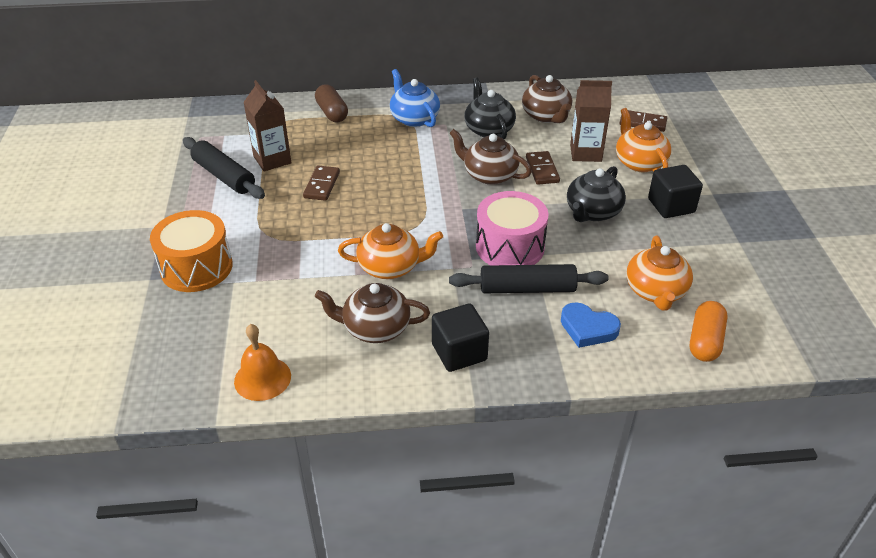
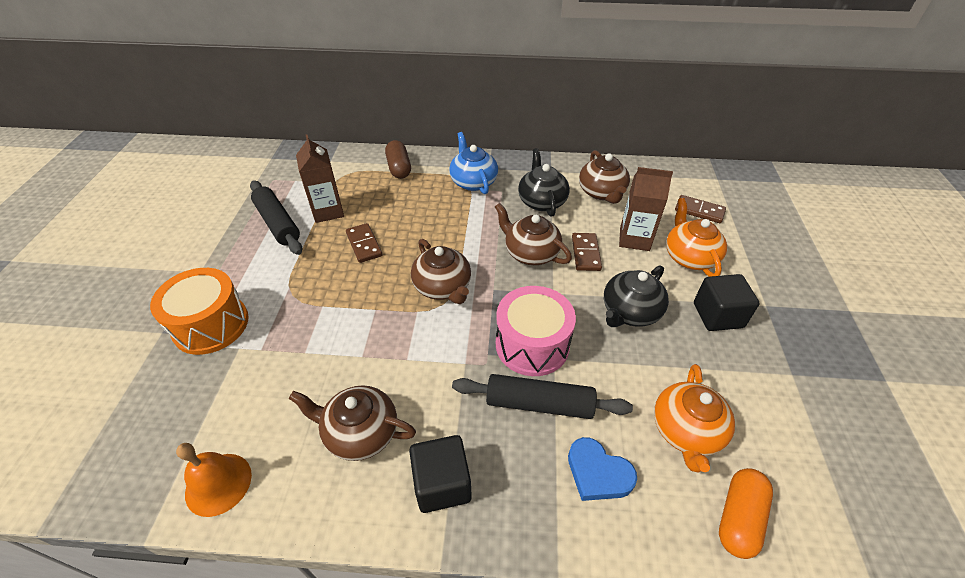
camera: 10 degrees right, 5 degrees up
(322, 185) = (364, 244): brown domino -> brown domino turned 45 degrees counterclockwise
(390, 267) = (400, 352): orange teapot -> none
(413, 212) = (443, 287): none -> brown teapot

